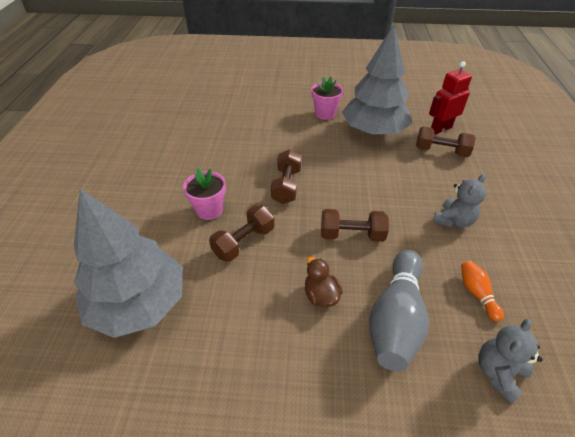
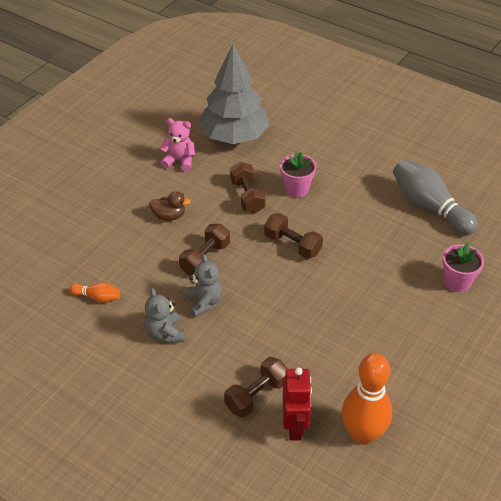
camera: 120 degrees right, 0 degrees up
(219, 339) = (179, 161): none -> pink teddy bear
(325, 114) = (395, 330): pink flower pot -> pink flower pot (457, 282)
(373, 131) = (333, 356): grey tree -> none
(396, 319) = (121, 243): grey bowling pin -> grey bowling pin (429, 207)
(413, 105) = (363, 434): none -> orange bowling pin
(498, 373) = (48, 268): grey teddy bear -> grey teddy bear (204, 302)

